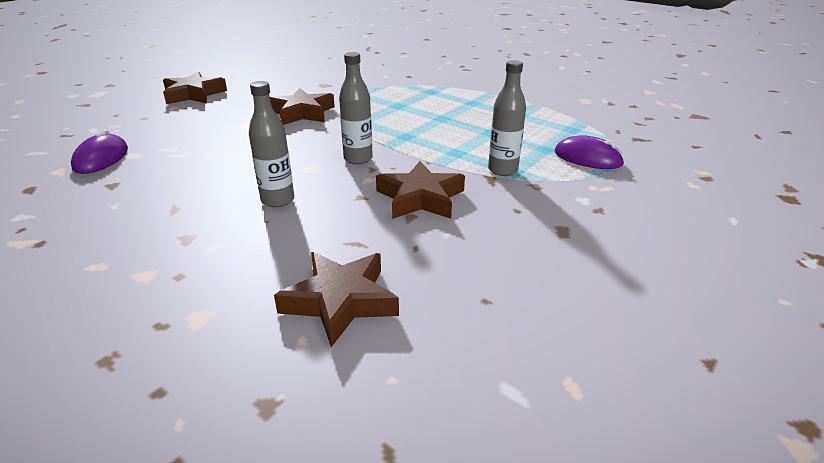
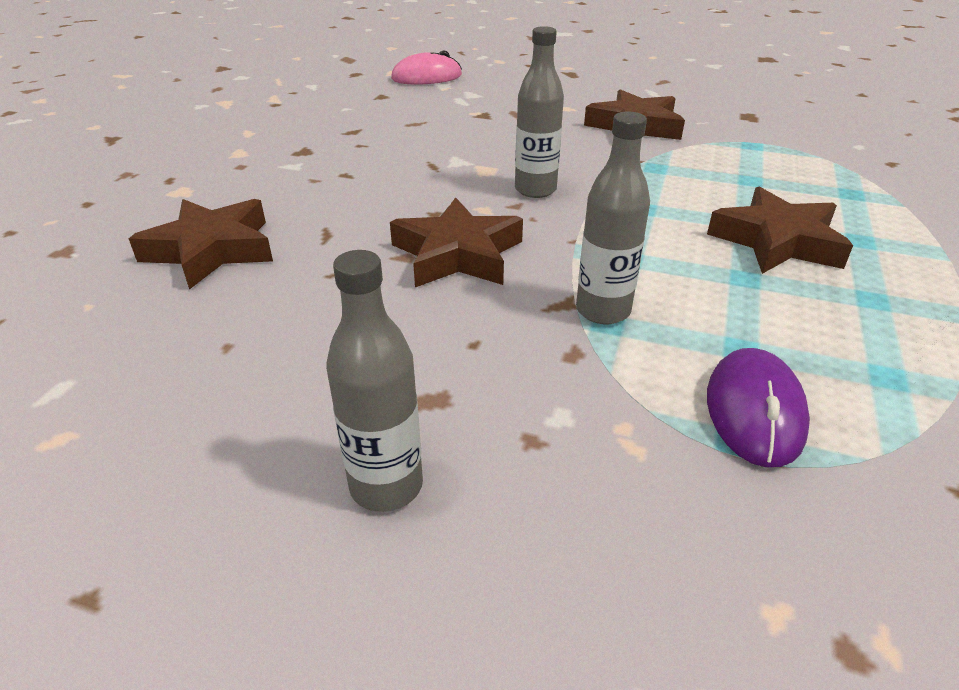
camera: 70 degrees right, 5 degrees up
(101, 158) = (426, 77): purple mouse -> pink mouse
(193, 94) = (613, 65): brown star -> brown star (777, 241)
(278, 200) = (396, 170): grey bottle -> grey bottle (386, 486)

